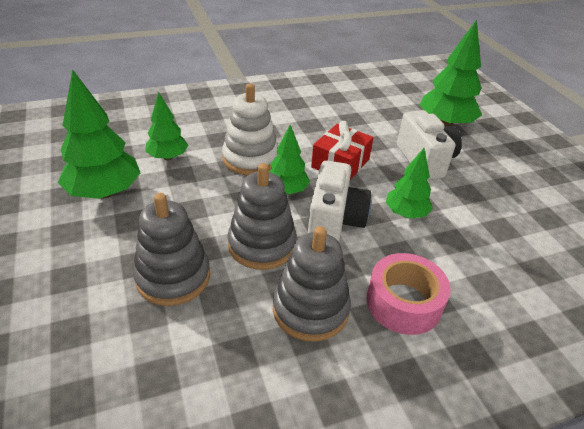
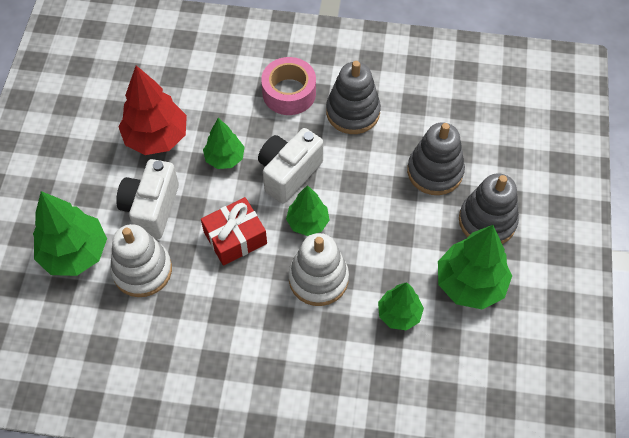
camera: 150 degrees left, 20 degrees up
(262, 245) = (358, 174): grey stacking toy -> grey stacking toy (487, 221)
(389, 128) = (142, 270): none -> white stacking toy
(483, 209) = (156, 137): none -> red tree

